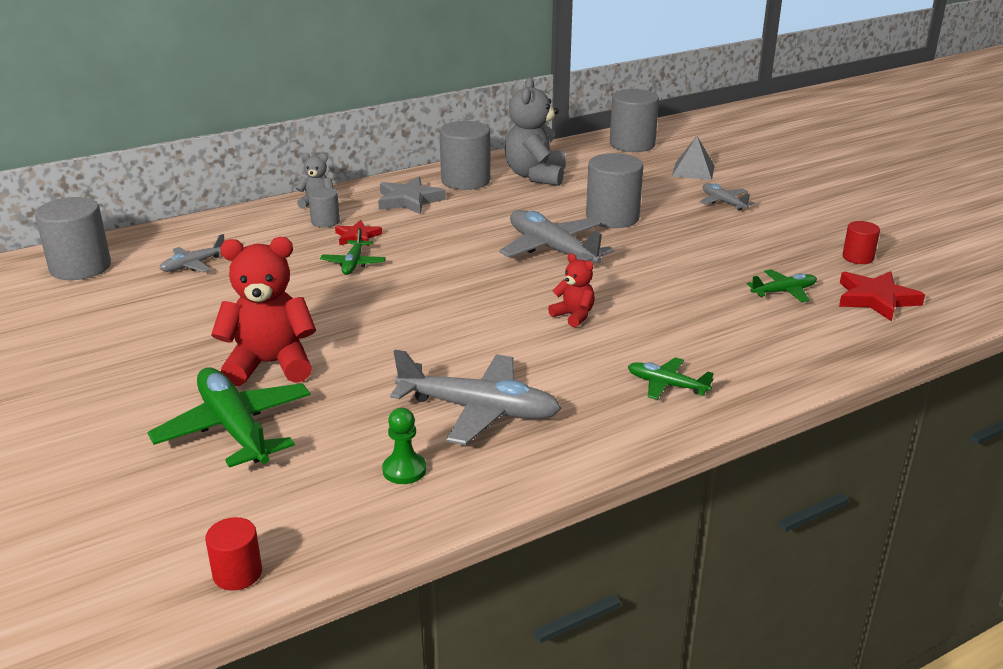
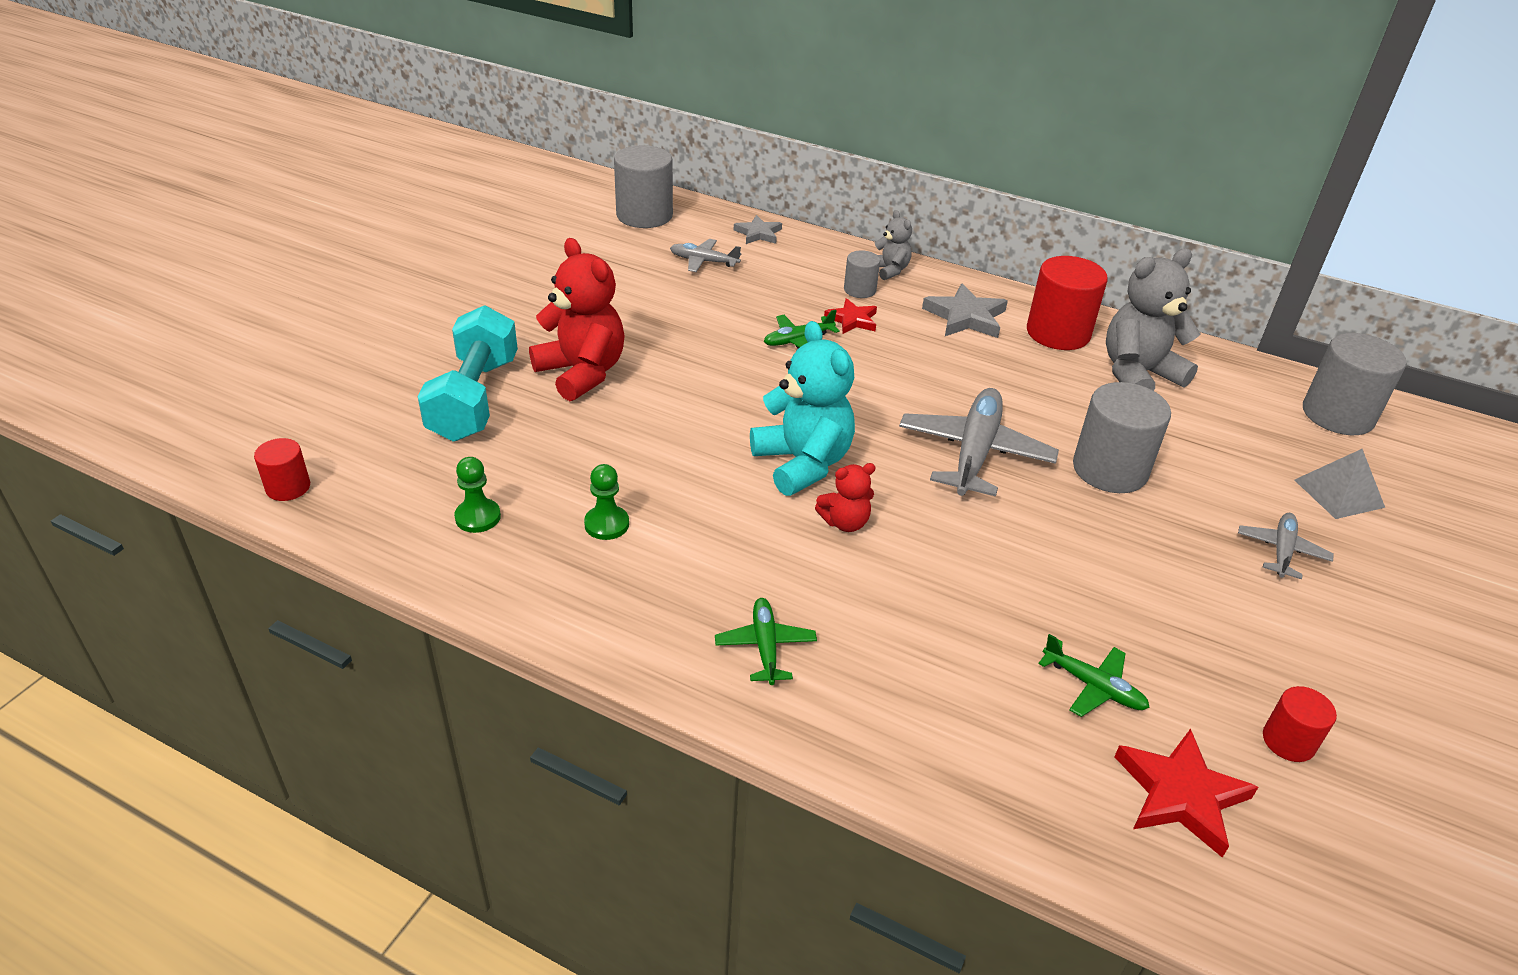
camera: 55 degrees right, 10 degrees up
(191, 231) = (758, 233): none -> grey star
(234, 428) = (474, 398): green plane -> turquoise dumbbell
(465, 181) = (1058, 333): grey cylinder -> red cylinder
(478, 410) = (606, 524): grey plane -> green pawn
(496, 310) = (802, 463): none -> turquoise teddy bear
(574, 316) = (845, 522): red teddy bear -> red teddy bear turned 60 degrees clockwise

